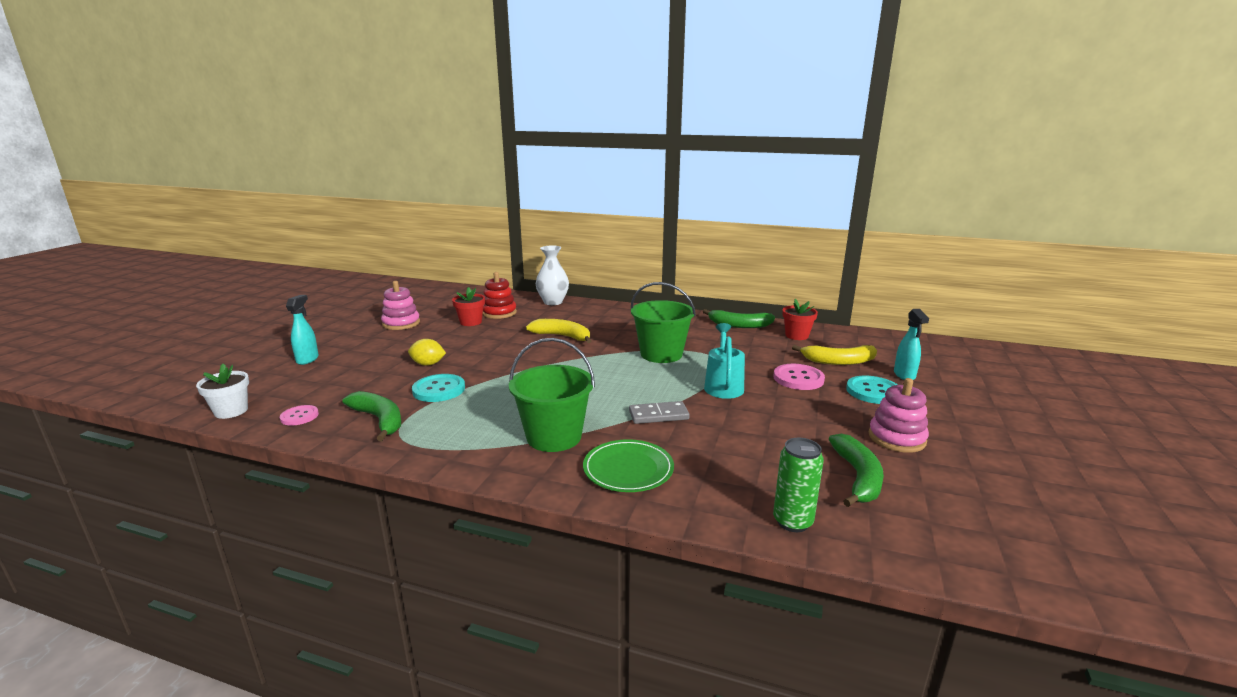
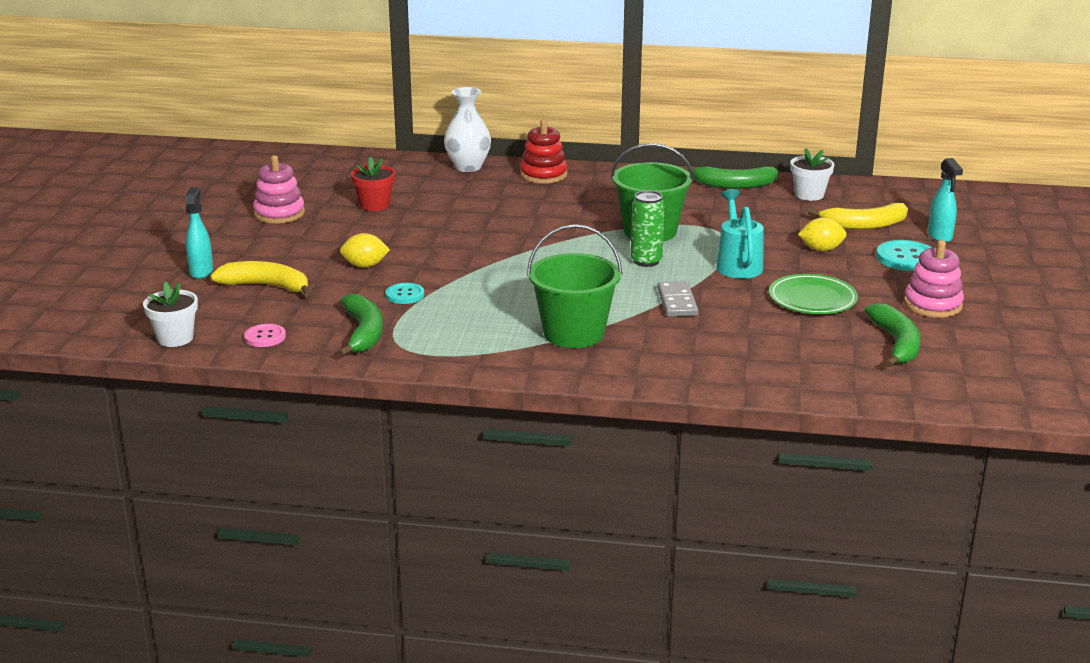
camera: 10 degrees left, 5 degrees up
(379, 420) = (363, 333): green banana -> green banana turned 45 degrees clockwise
(439, 390) = (405, 295): turquoise button -> turquoise button, size x0.62
(499, 313) = (403, 188): red stacking toy -> red stacking toy (543, 175)
(562, 336) = (512, 217): yellow banana -> yellow banana (266, 286)
(628, 469) = (668, 356): green plate -> green plate (812, 299)
(658, 415) = (677, 302): grey domino -> grey domino turned 75 degrees counterclockwise
(792, 522) = (840, 385): green can -> green can (646, 261)
(796, 336) = (809, 195): red flower pot -> white flower pot
(798, 378) = (821, 249): pink button -> yellow lemon

